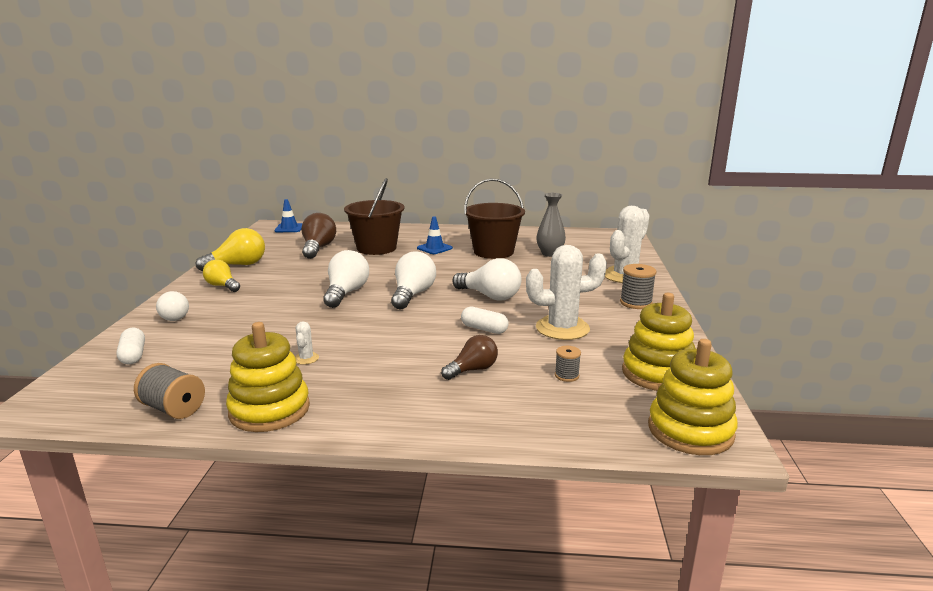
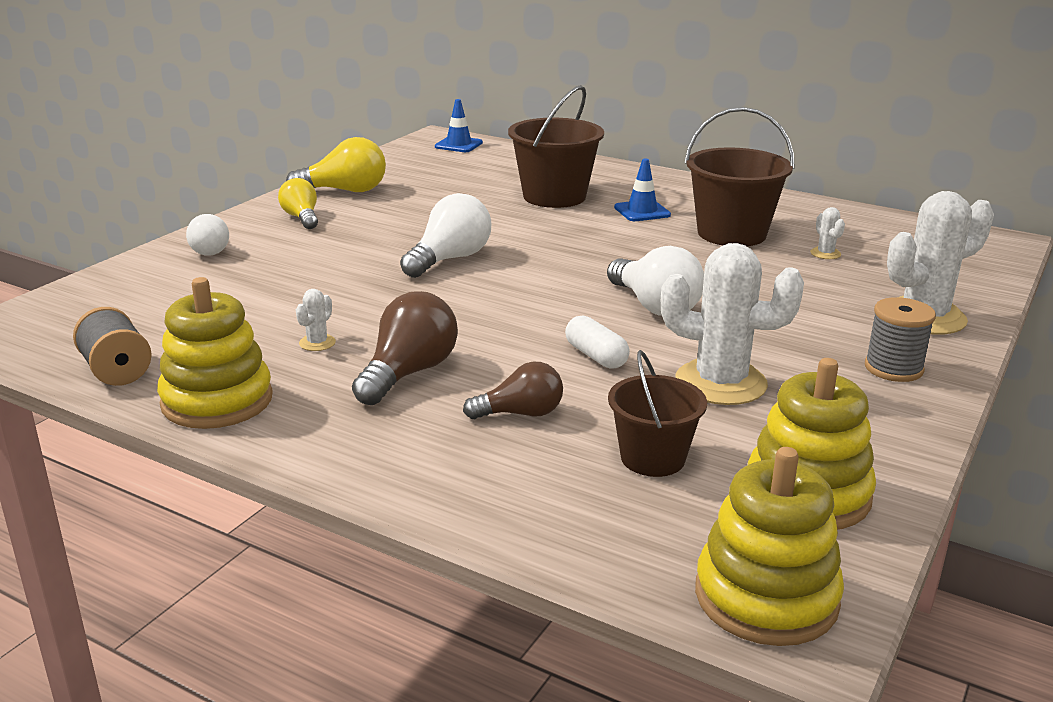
camera: 25 degrees right, 5 degrees up
(133, 355) = (129, 291): white capsule -> none
(318, 248) = (471, 183): brown light bulb -> brown light bulb (408, 373)
(412, 295) = (540, 280): white light bulb -> none
(550, 254) = (825, 253): grey vase -> white cactus
(566, 375) = (652, 458): grey spool -> brown bucket

